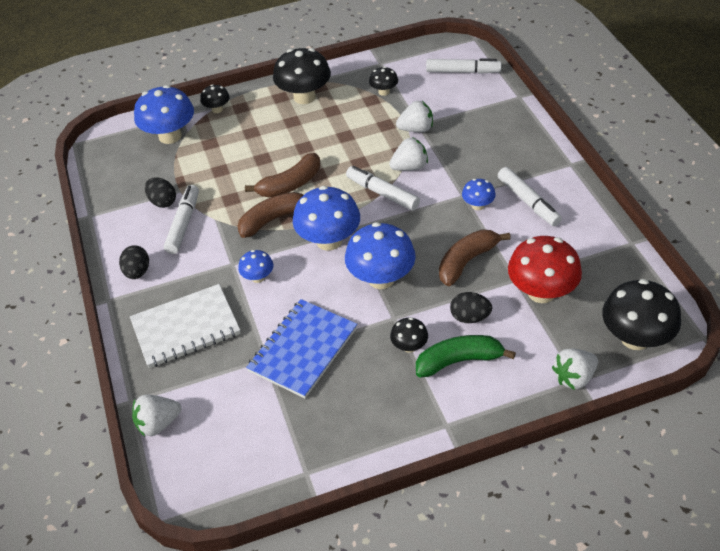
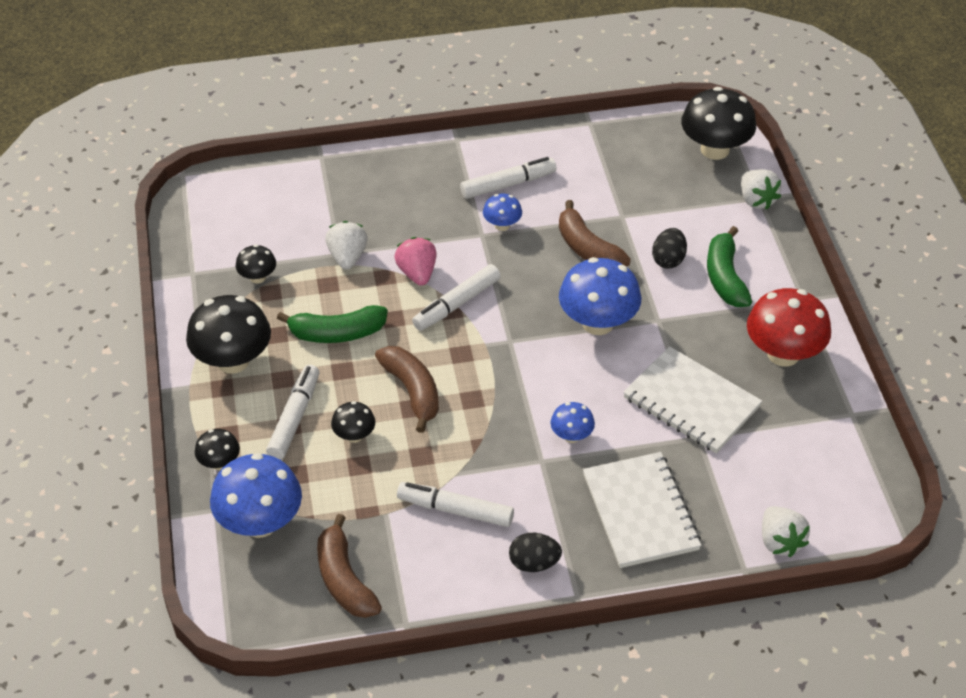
camera: 85 degrees left, 0 degrees up
(163, 202) = (403, 533): black egg -> none
(273, 219) = (473, 413): brown banana -> brown banana (344, 579)
(303, 349) = (691, 402): blue notebook -> white notebook
(329, 241) = (525, 363): blue mushroom -> none
(339, 138) = (336, 333): none -> green banana
(409, 167) = (417, 273): white strawberry -> pink strawberry
(409, 346) = (700, 313): black mushroom -> black mushroom (354, 435)
(462, 71) = (249, 197): white marker -> white marker (294, 418)
(541, 292) = (644, 201): red mushroom -> red mushroom (783, 354)

